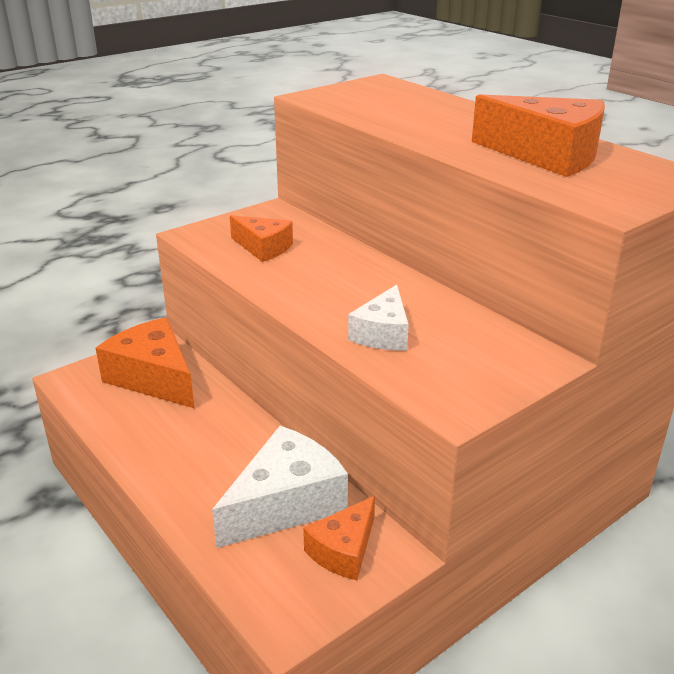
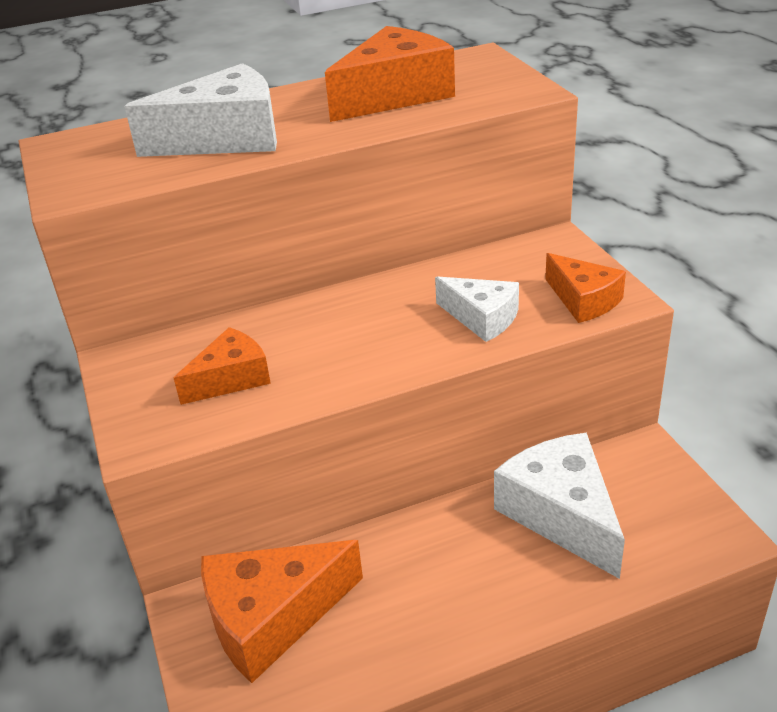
camera: 70 degrees left, 5 degrees up
(343, 550) = (636, 482): orange cheese -> orange cheese (583, 300)
(417, 117) = (226, 138): none -> white cheese

